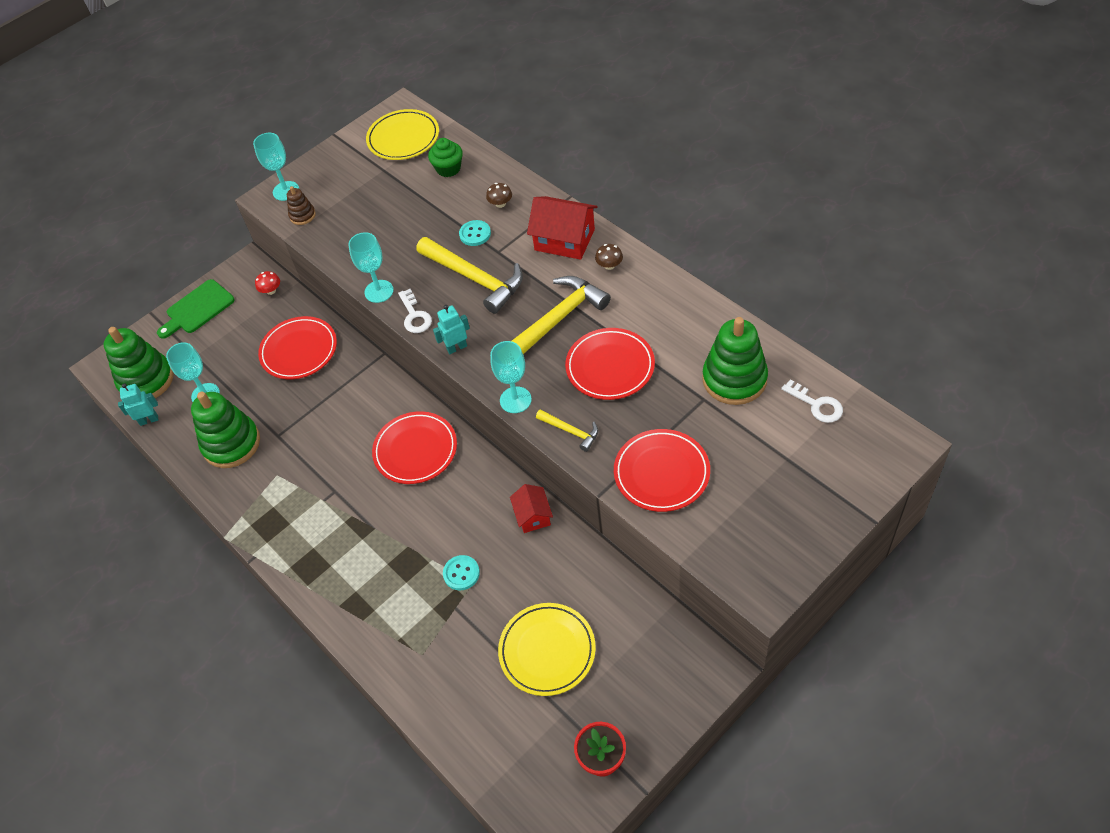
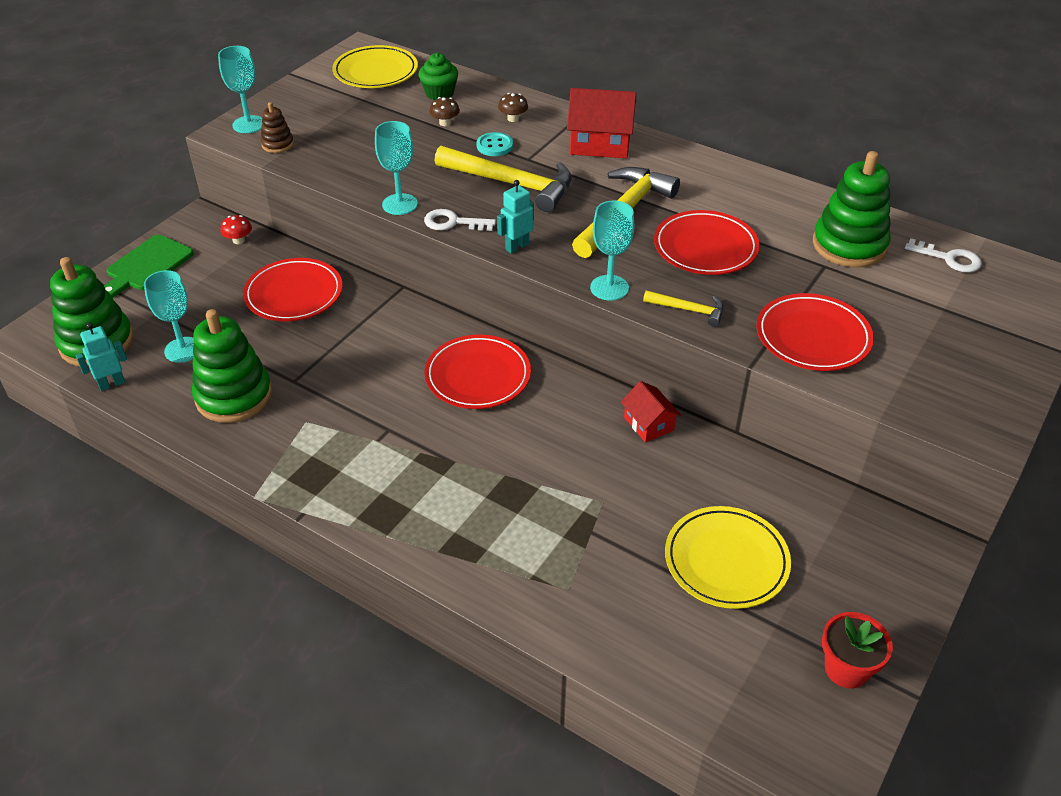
camera: 20 degrees left, 10 degrees down
(415, 316) = (453, 222): white key -> white key turned 135 degrees clockwise
(461, 573) = (585, 494): turquoise button -> none
(609, 265) = (661, 161): brown mushroom -> brown mushroom (445, 123)

